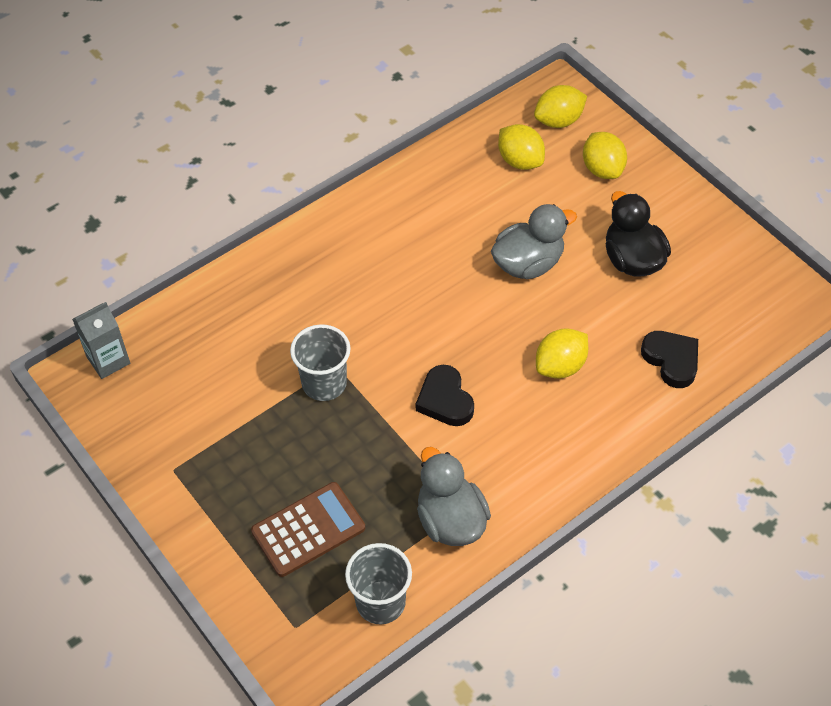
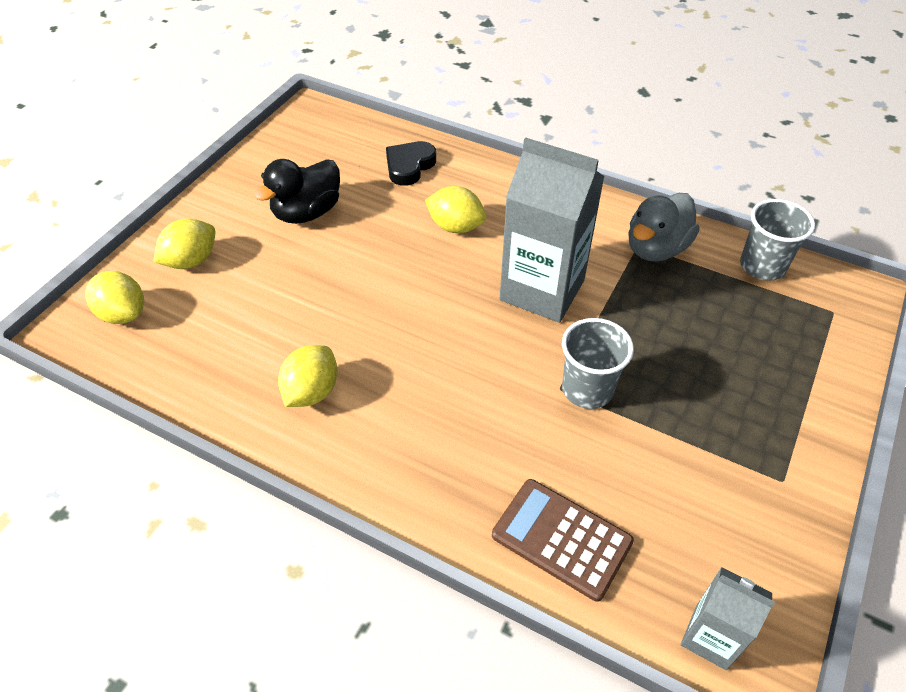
camera: 115 degrees left, 5 degrees down
(308, 530) = (745, 338): brown calculator -> brown calculator (561, 538)
(445, 400) = (542, 290): black heart -> grey carton
(520, 161) = (198, 328): yellow lemon -> yellow lemon (311, 392)
(528, 263) = (345, 280): grey duck -> none

